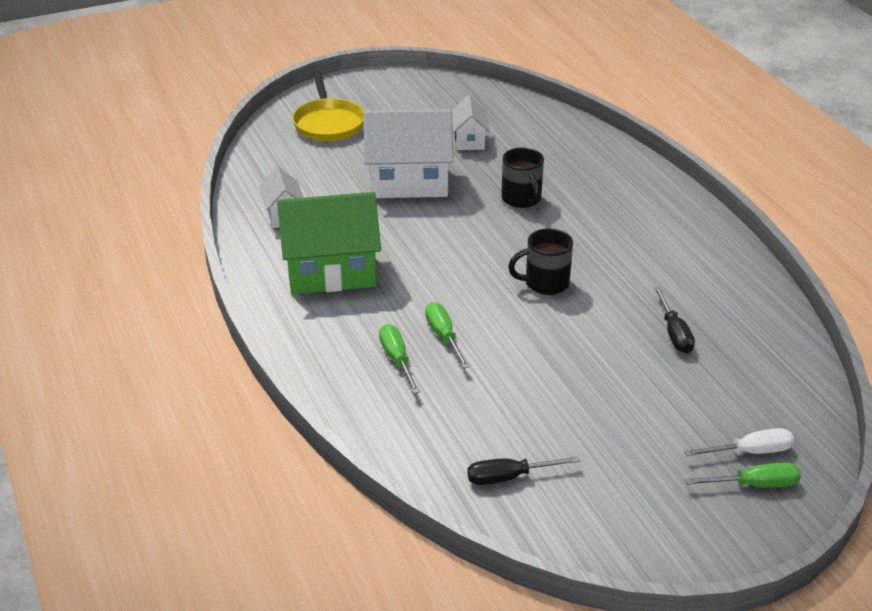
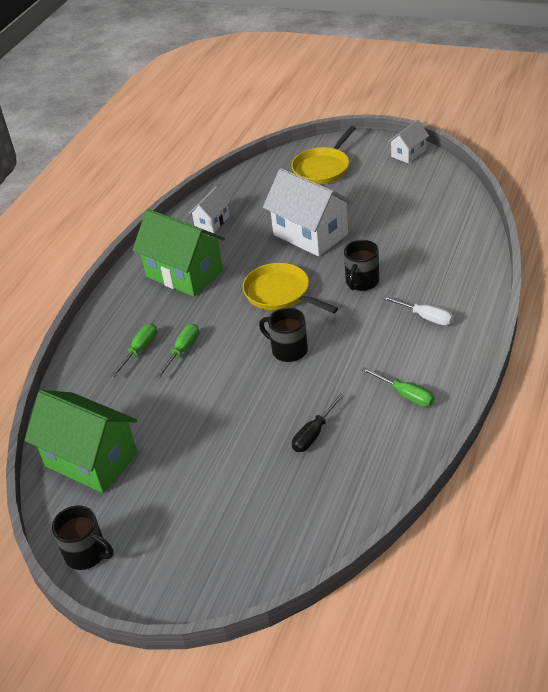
camera: 50 degrees right, 5 degrees up
(461, 243) = (280, 293): none -> yellow pan
(469, 140) = (391, 221): white house -> white house (408, 153)
(509, 477) = (91, 460): black screwdriver -> green house
(640, 552) = (87, 554): none -> black mug
(750, 452) = (236, 543): white screwdriver -> white screwdriver (425, 317)
(755, 485) = (206, 565): green screwdriver -> green screwdriver (406, 395)

